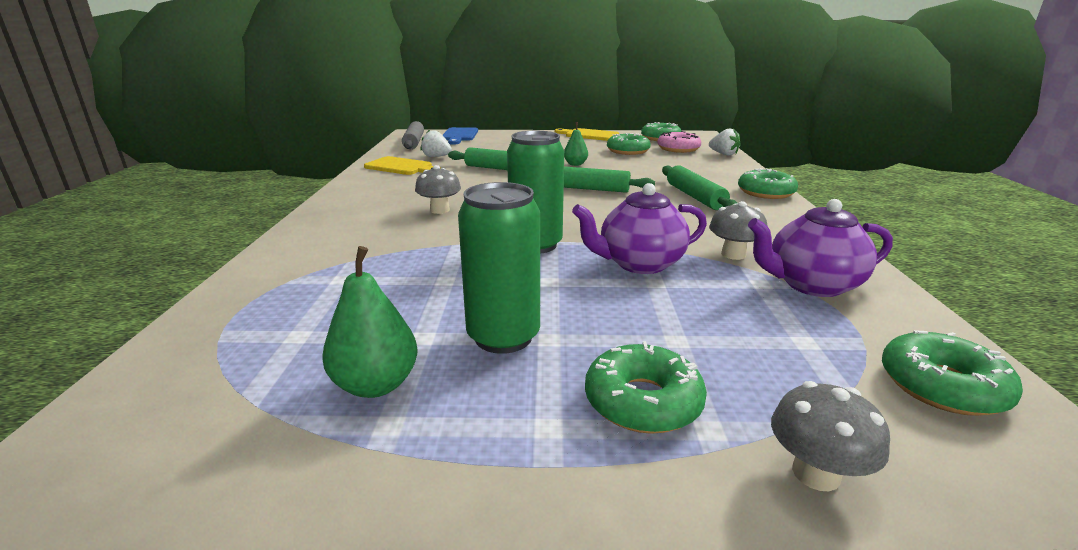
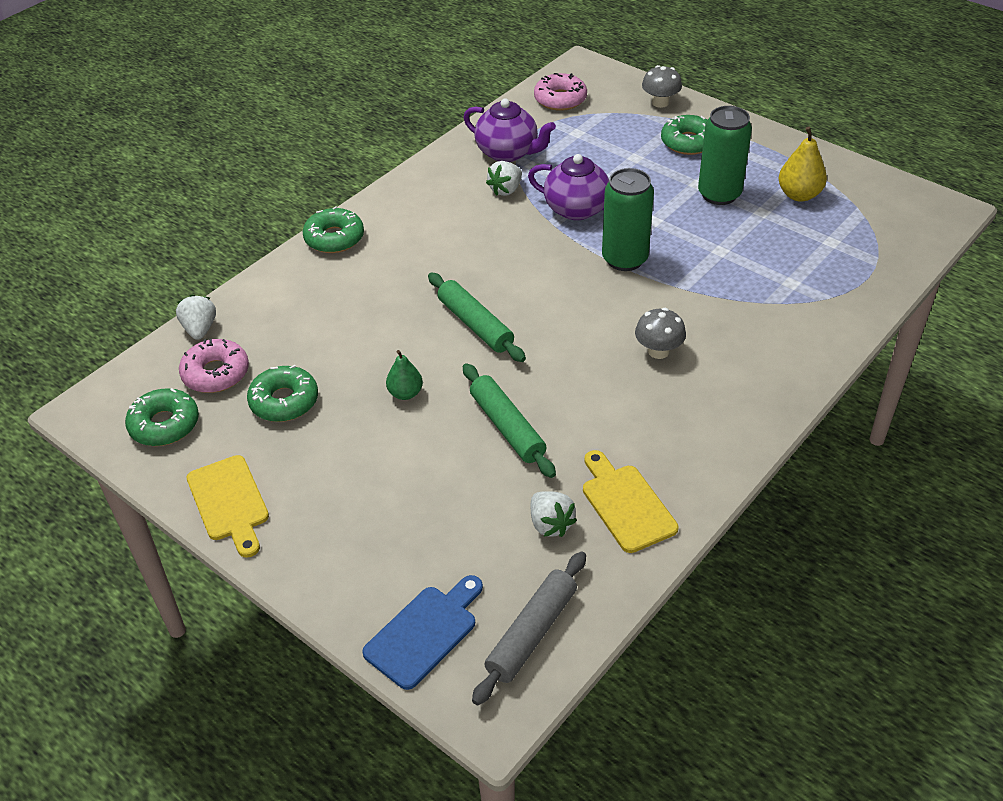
camera: 140 degrees left, 20 degrees up
(376, 385) = (799, 195): green pear -> yellow pear
(694, 197) = (404, 262): green rolling pin -> none
(733, 254) = (506, 190): grey mushroom -> white strawberry
(942, 386) = (560, 99): green donut -> pink donut

